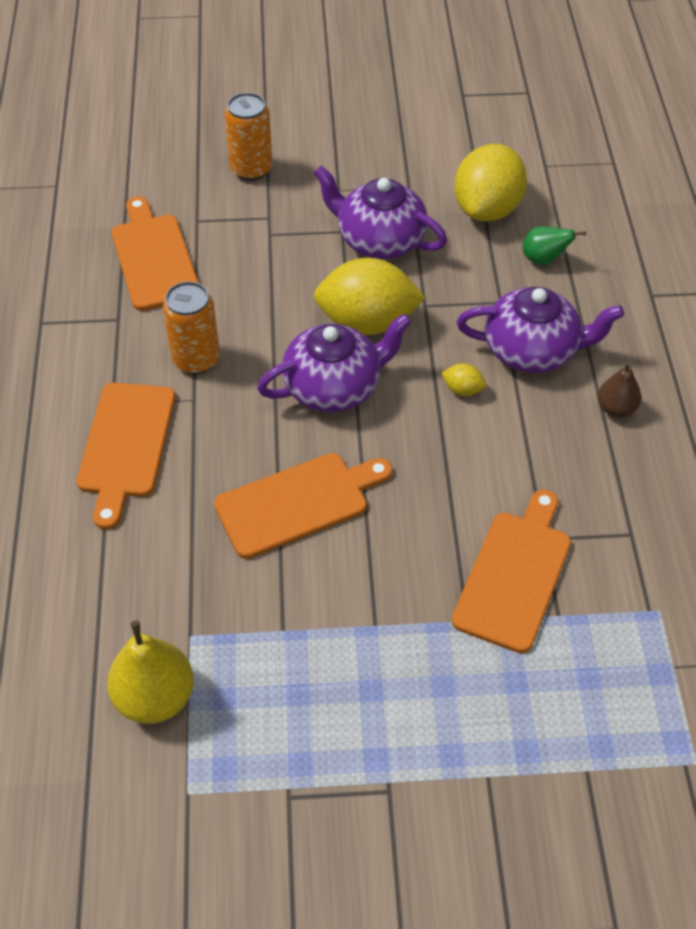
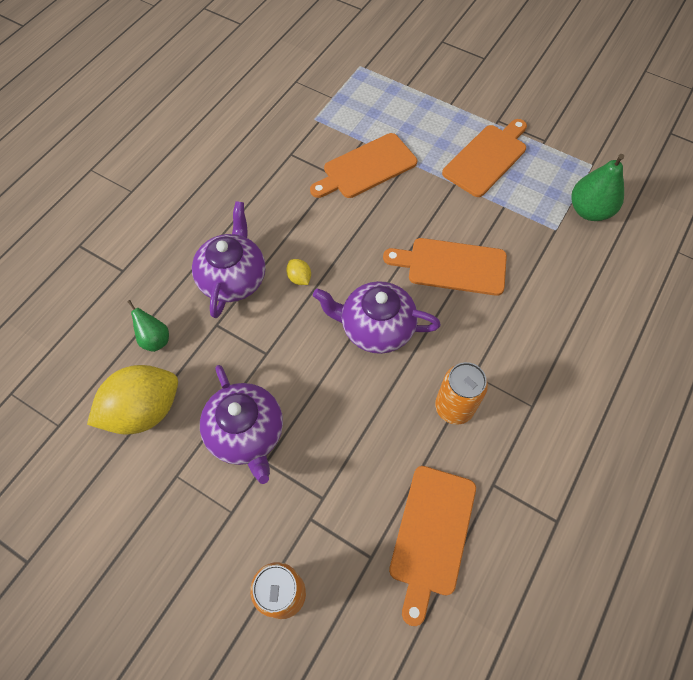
camera: 145 degrees left, 10 degrees up
(126, 445) = (538, 366): orange cutting board -> orange cutting board (487, 158)
(155, 697) = (589, 210): yellow pear -> green pear
(367, 322) = (316, 364): yellow lemon -> none
(532, 350) = (233, 278): purple teapot -> purple teapot turned 60 degrees clockwise
(616, 408) = (226, 216): brown pear -> none

